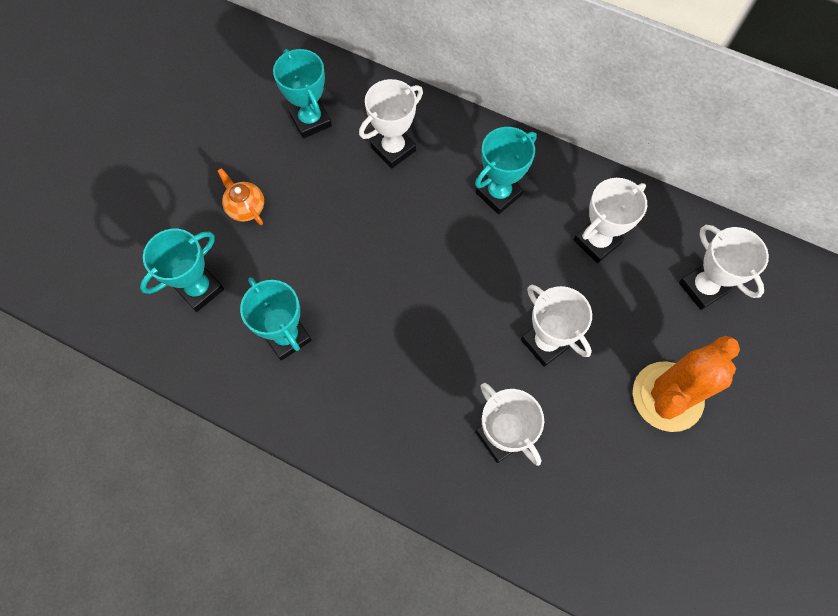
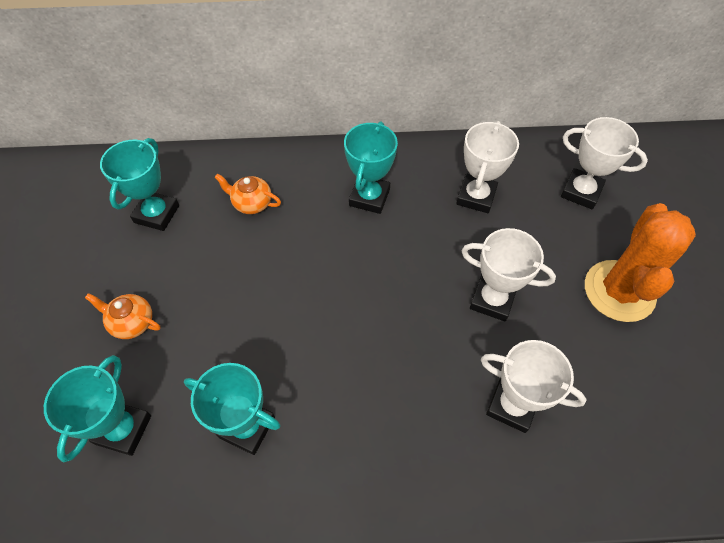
camera: 30 degrees left, 10 degrees down
(311, 120) = (157, 214): turquoise trophy -> turquoise trophy turned 75 degrees clockwise
(393, 149) = (252, 203): white trophy -> orange teapot

